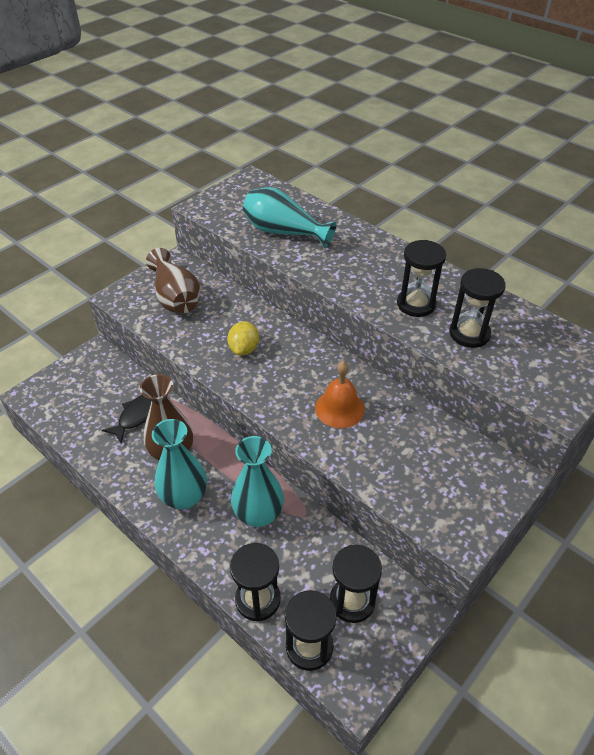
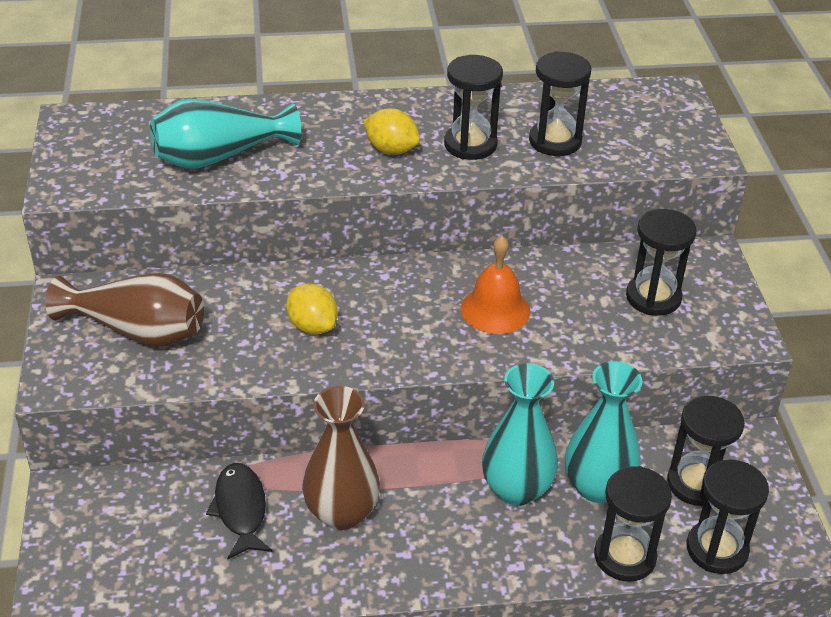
camera: 50 degrees left, 5 degrees down
(184, 497) = (422, 540): turquoise vase -> turquoise vase (597, 487)
(369, 280) = (391, 150): none -> yellow lemon
(438, 472) = (653, 297): none -> black hourglass

